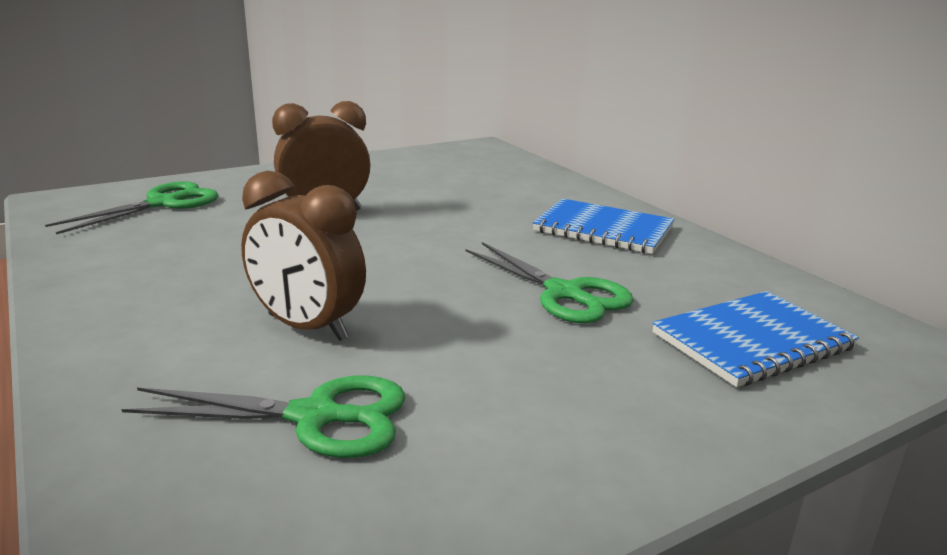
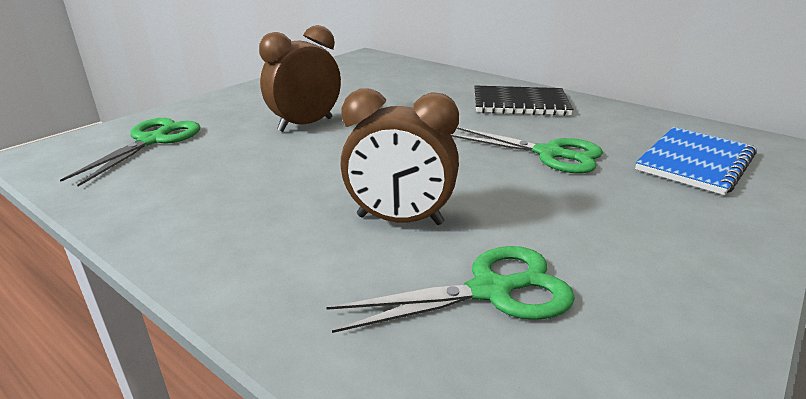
camera: 20 degrees left, 5 degrees up
(603, 229) = (520, 103): blue notebook -> black notebook

